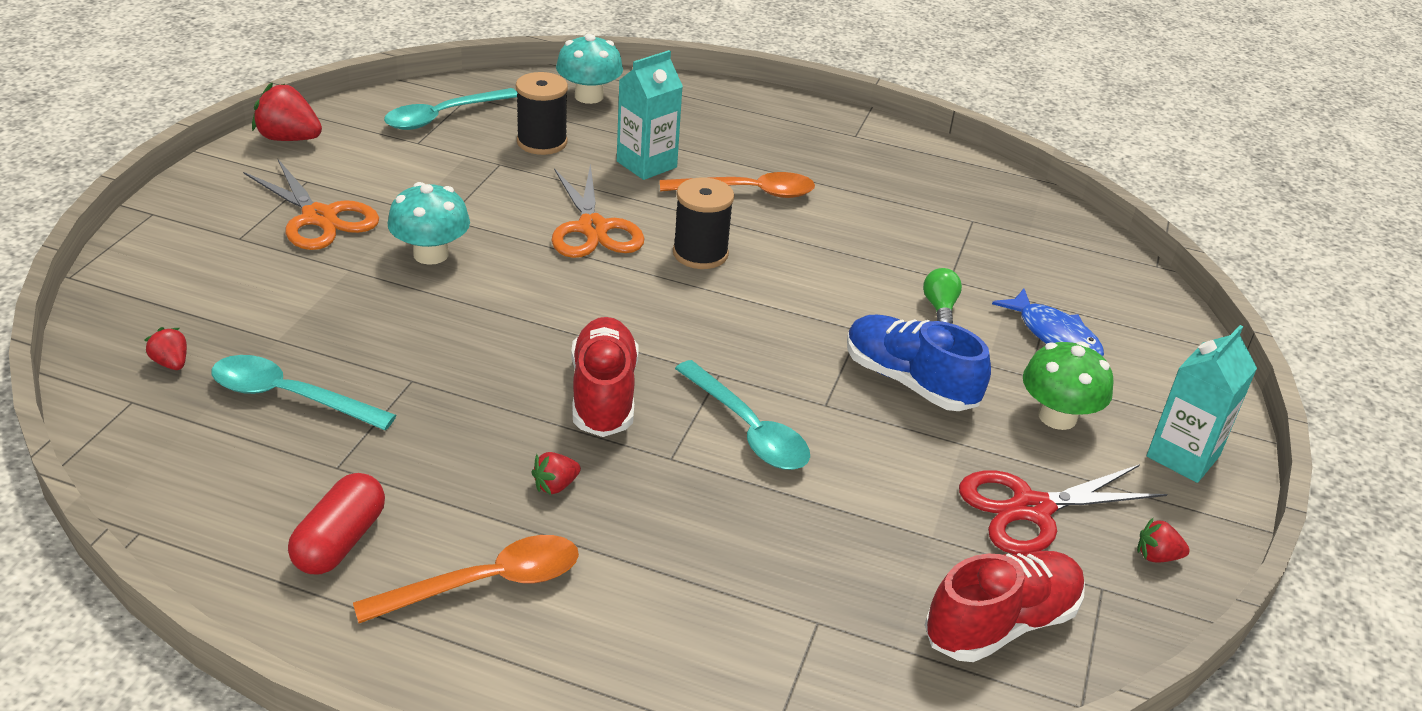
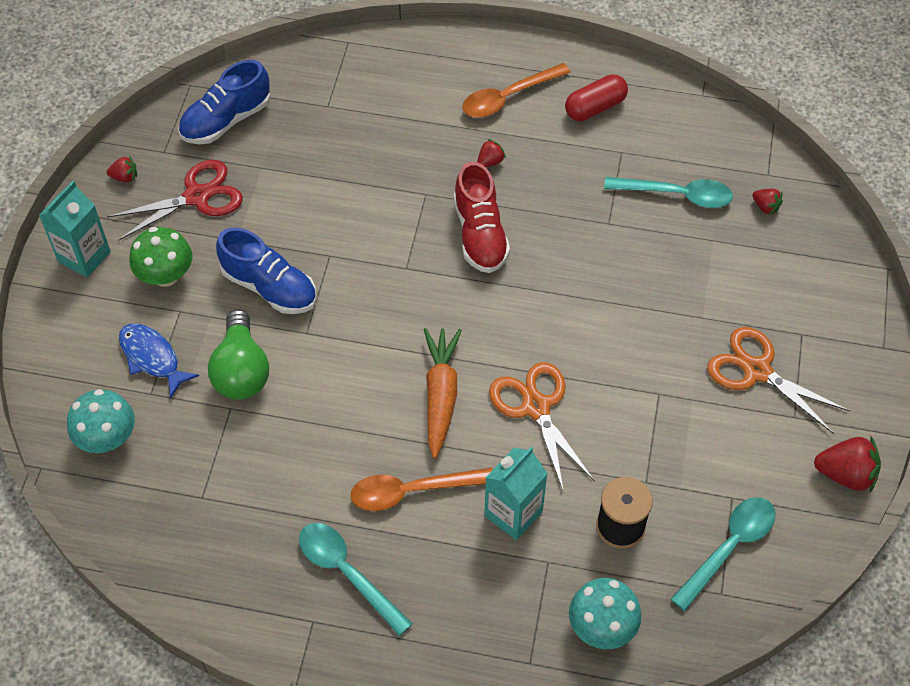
camera: 175 degrees right, 20 degrees up
(340, 541) = (595, 107): red capsule -> red capsule turned 45 degrees clockwise
(431, 254) = (651, 347): turquoise mushroom -> turquoise mushroom (107, 438)
(700, 253) = (440, 394): black spool -> orange carrot
(748, 430) = (379, 224): turquoise spoon -> turquoise spoon (346, 572)
(940, 307) = (241, 370): green light bulb -> green light bulb, size x1.96
(1001, 624) = (226, 120): red shoe -> blue shoe

